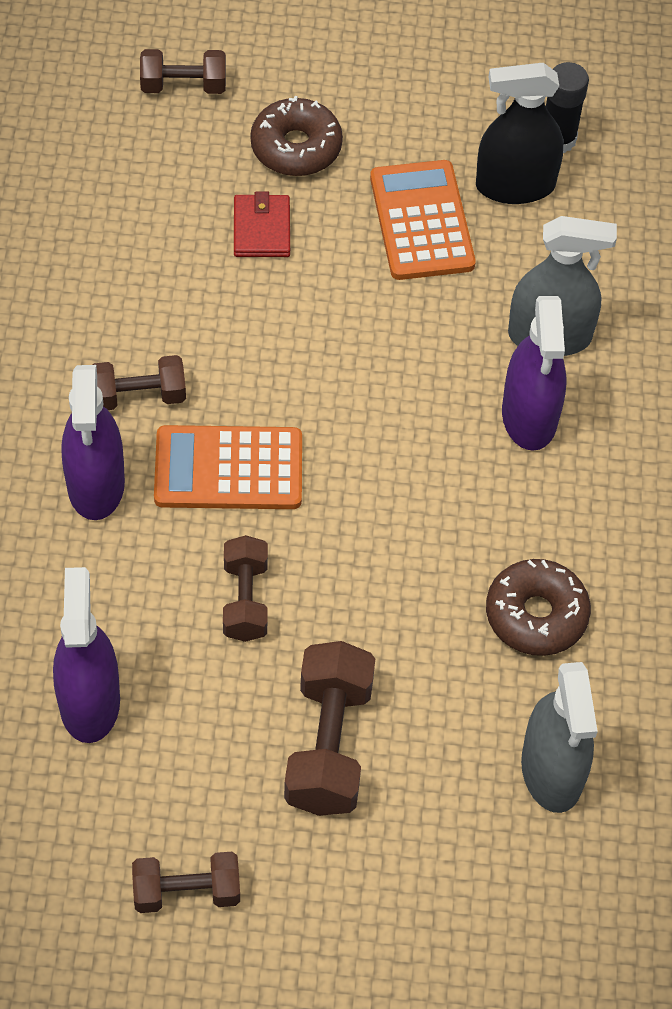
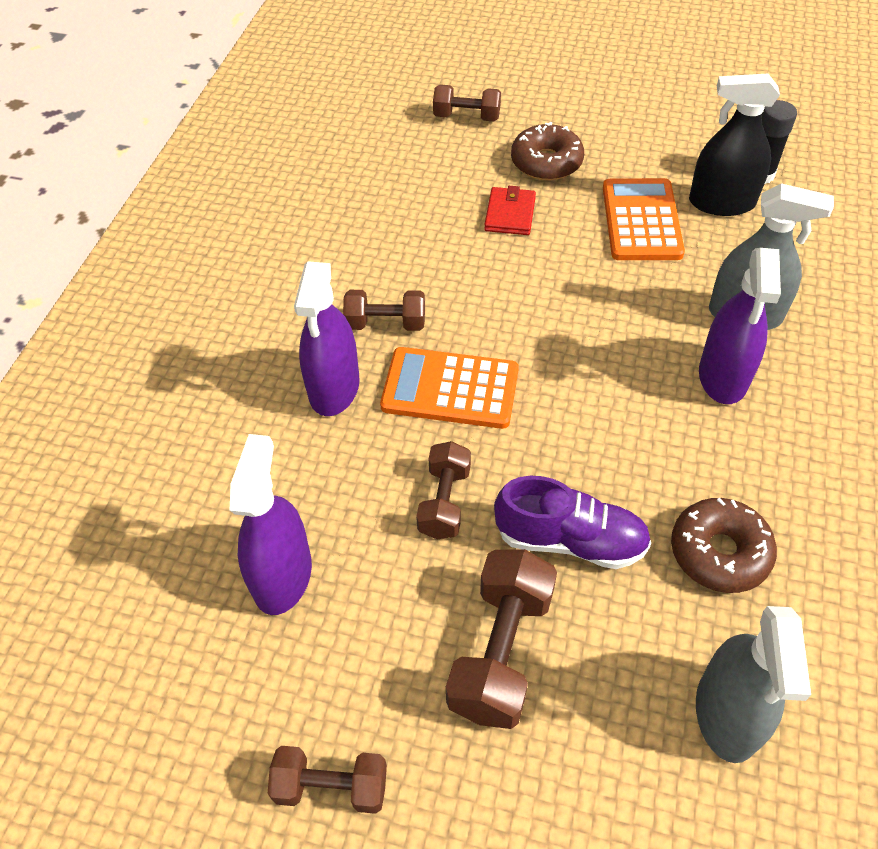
camera: 15 degrees right, 5 degrees down
(383, 623) = (570, 540): none -> purple shoe

